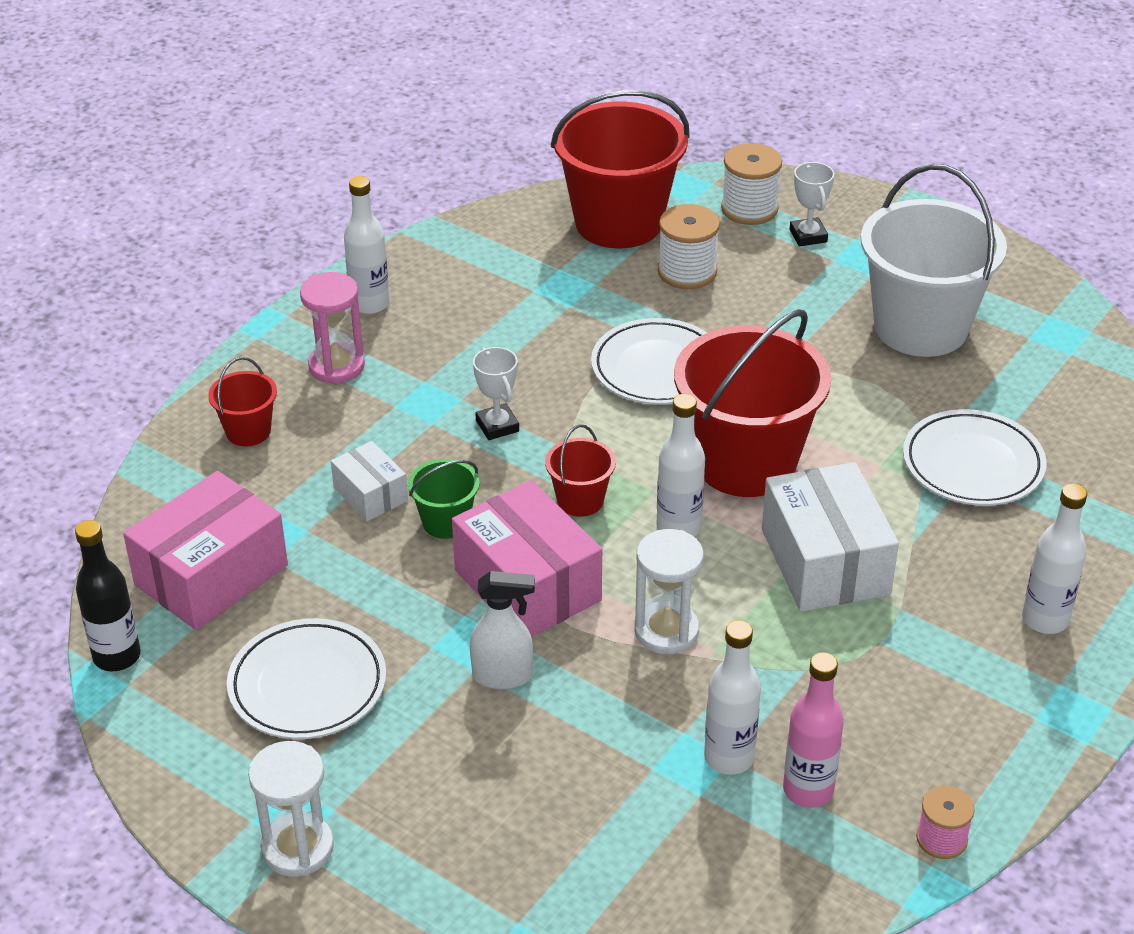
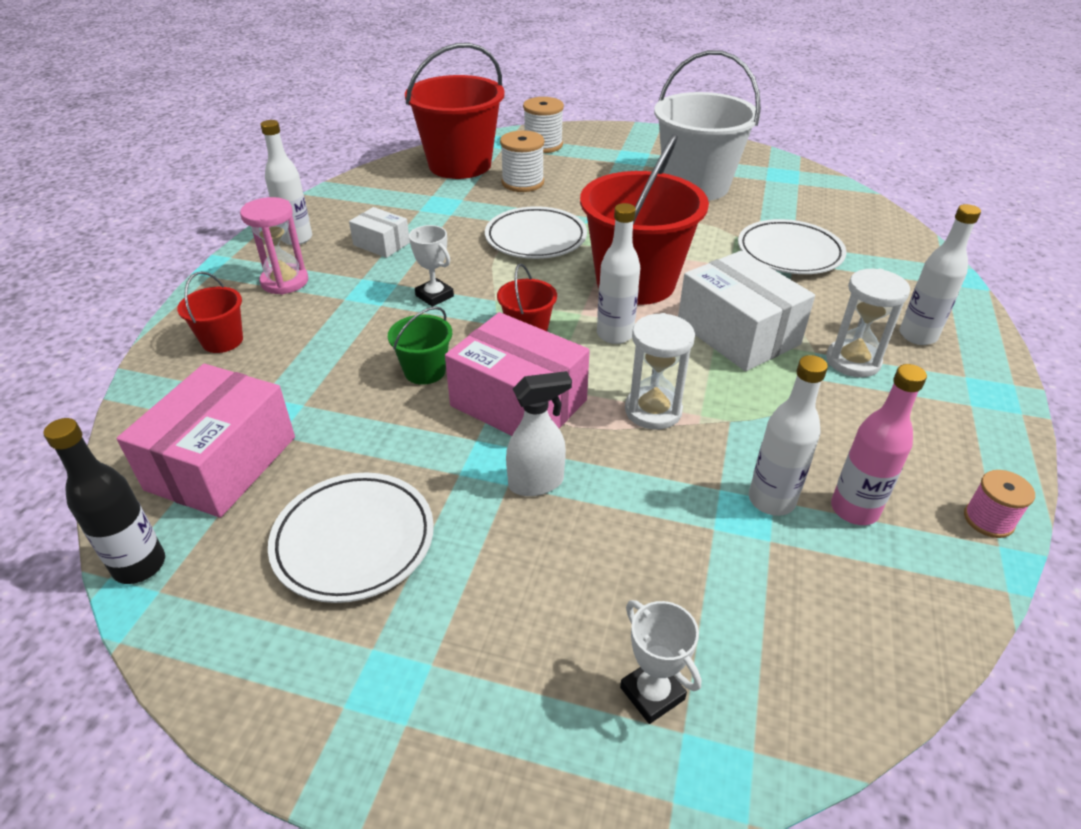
camera: 20 degrees left, 0 degrees up
(298, 848) = (408, 723): white hourglass -> white hourglass (853, 361)
(370, 494) = (350, 364): white box -> white box (381, 244)
(808, 236) = (590, 152): white trophy -> white trophy (652, 693)

